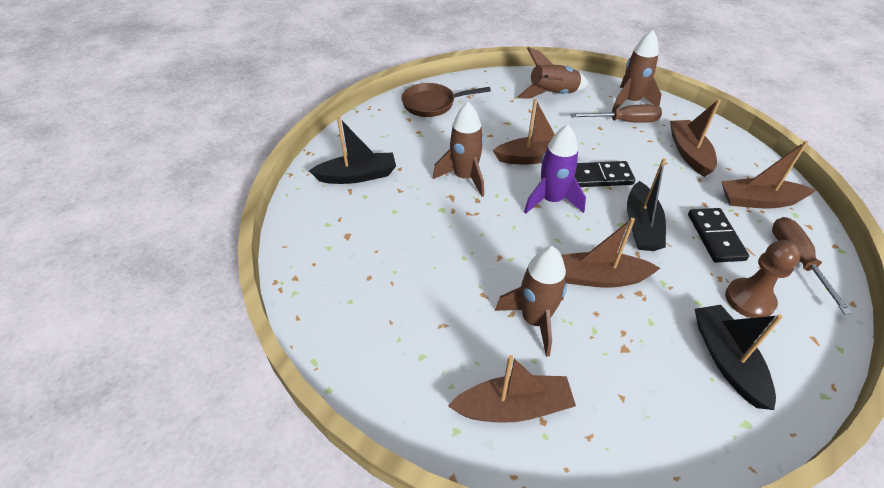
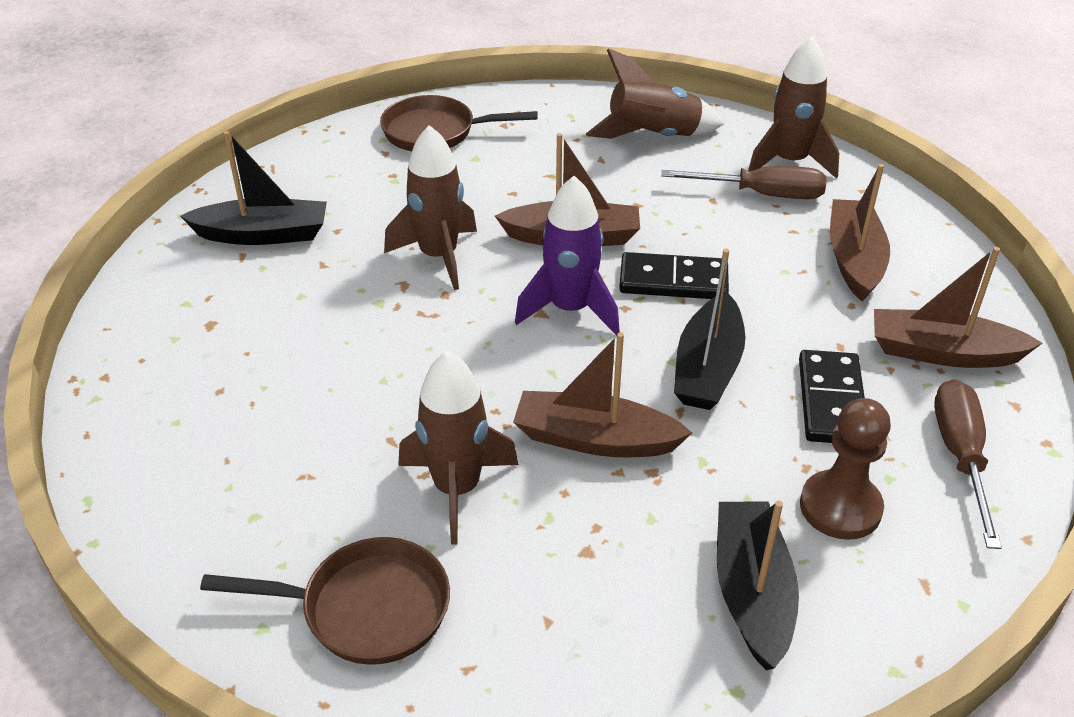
camera: 10 degrees right, 5 degrees down
(513, 407) = (365, 609): brown boat -> brown pan

